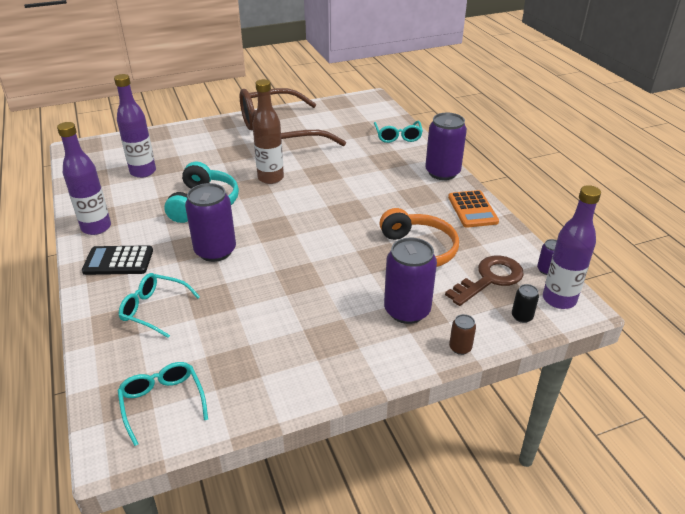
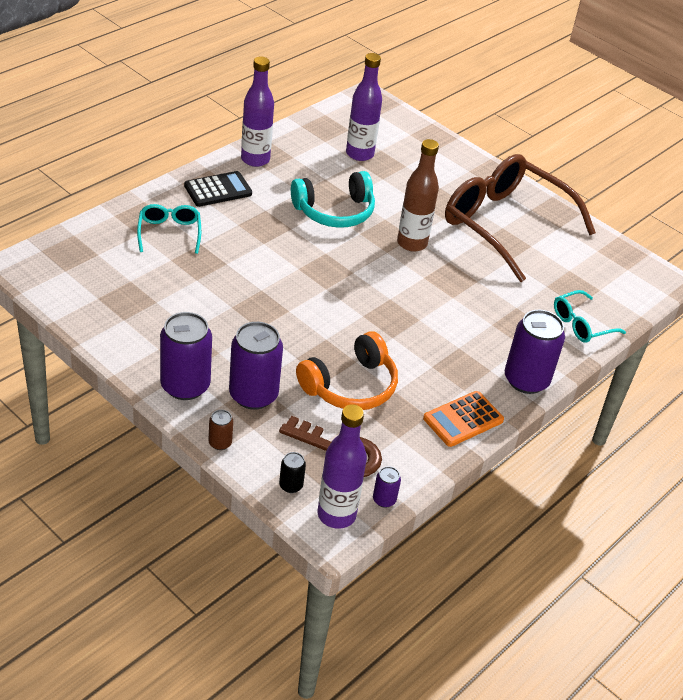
camera: 60 degrees right, 5 degrees up
(118, 261) = (218, 190): black calculator -> black calculator turned 90 degrees clockwise
(163, 403) = (71, 274): turquoise glasses -> none
(215, 251) = (266, 243): purple can -> purple can (185, 386)

